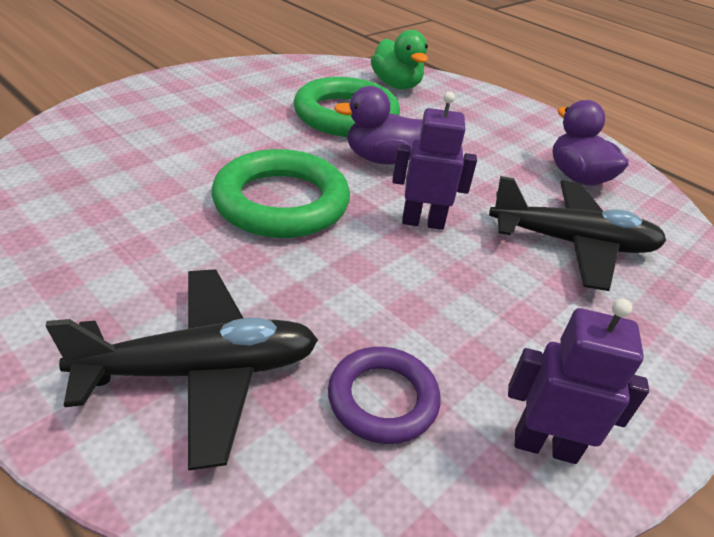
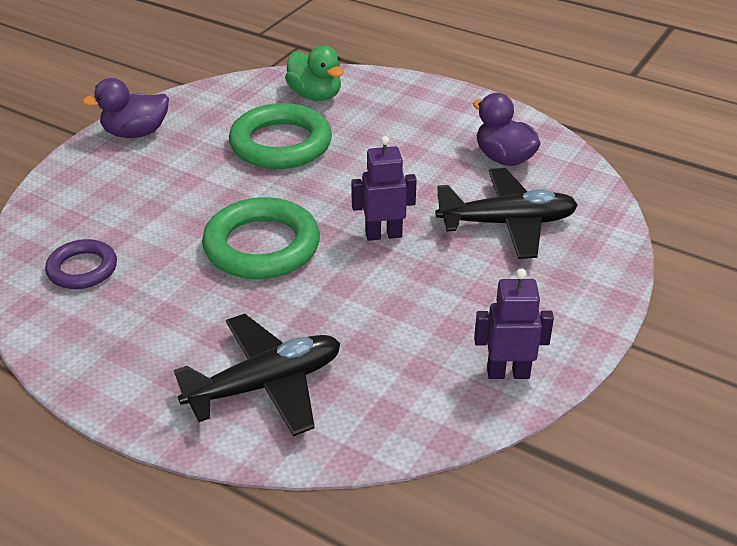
camera: 10 degrees left, 0 degrees up
(382, 159) = (330, 183): purple duck -> purple duck (135, 133)
(382, 399) = (395, 372): purple ring -> purple ring (82, 269)

